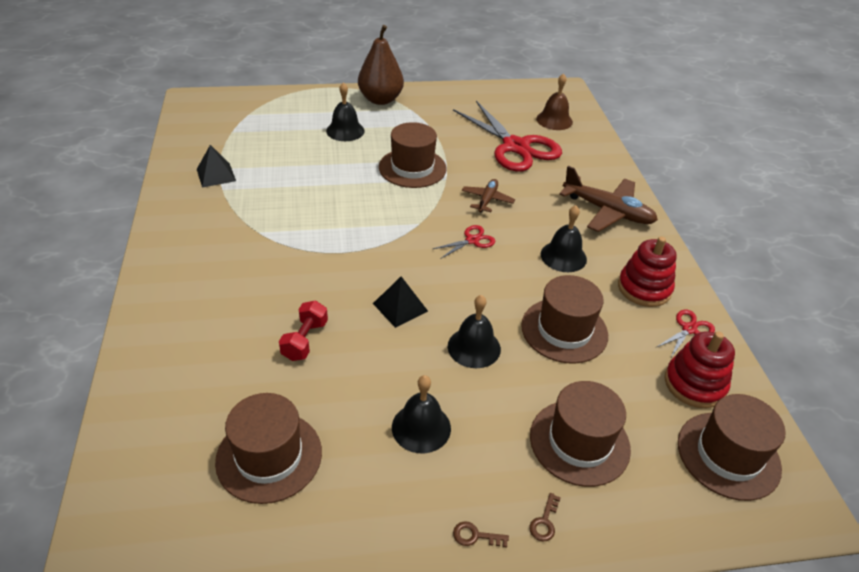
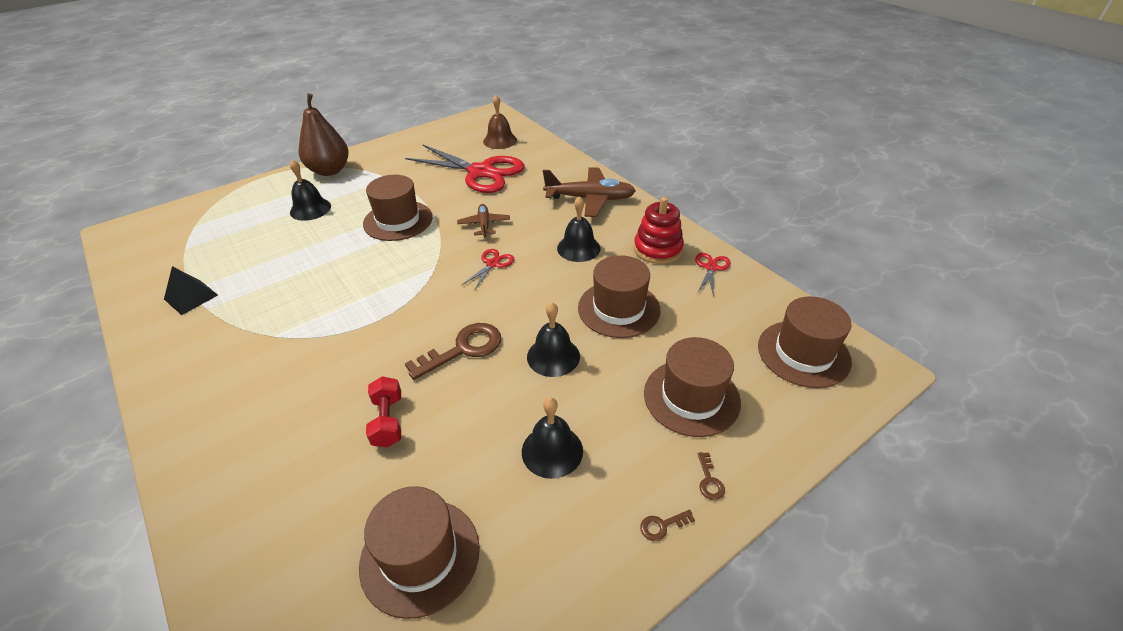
camera: 25 degrees left, 0 degrees up
(400, 307) = (463, 349): black pyramid -> brown key
(694, 384) = (743, 309): red stacking toy -> none

